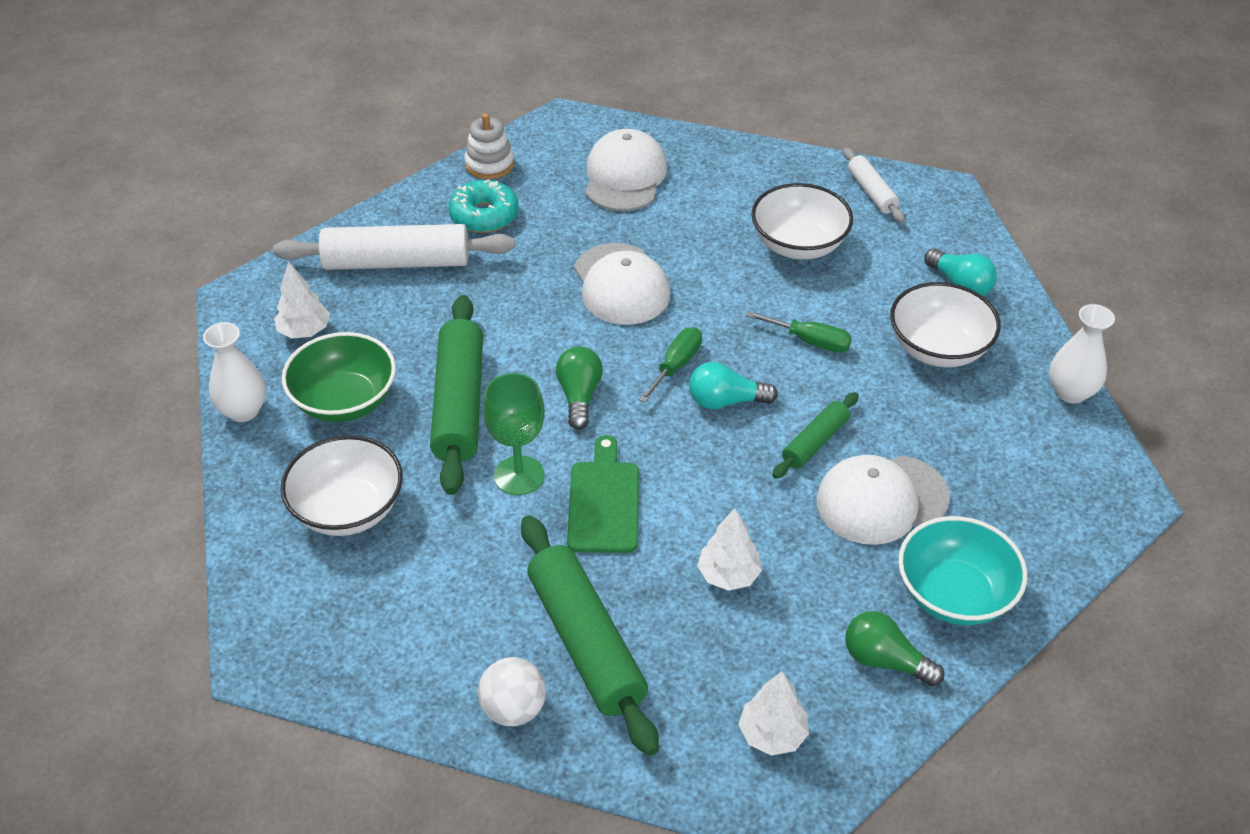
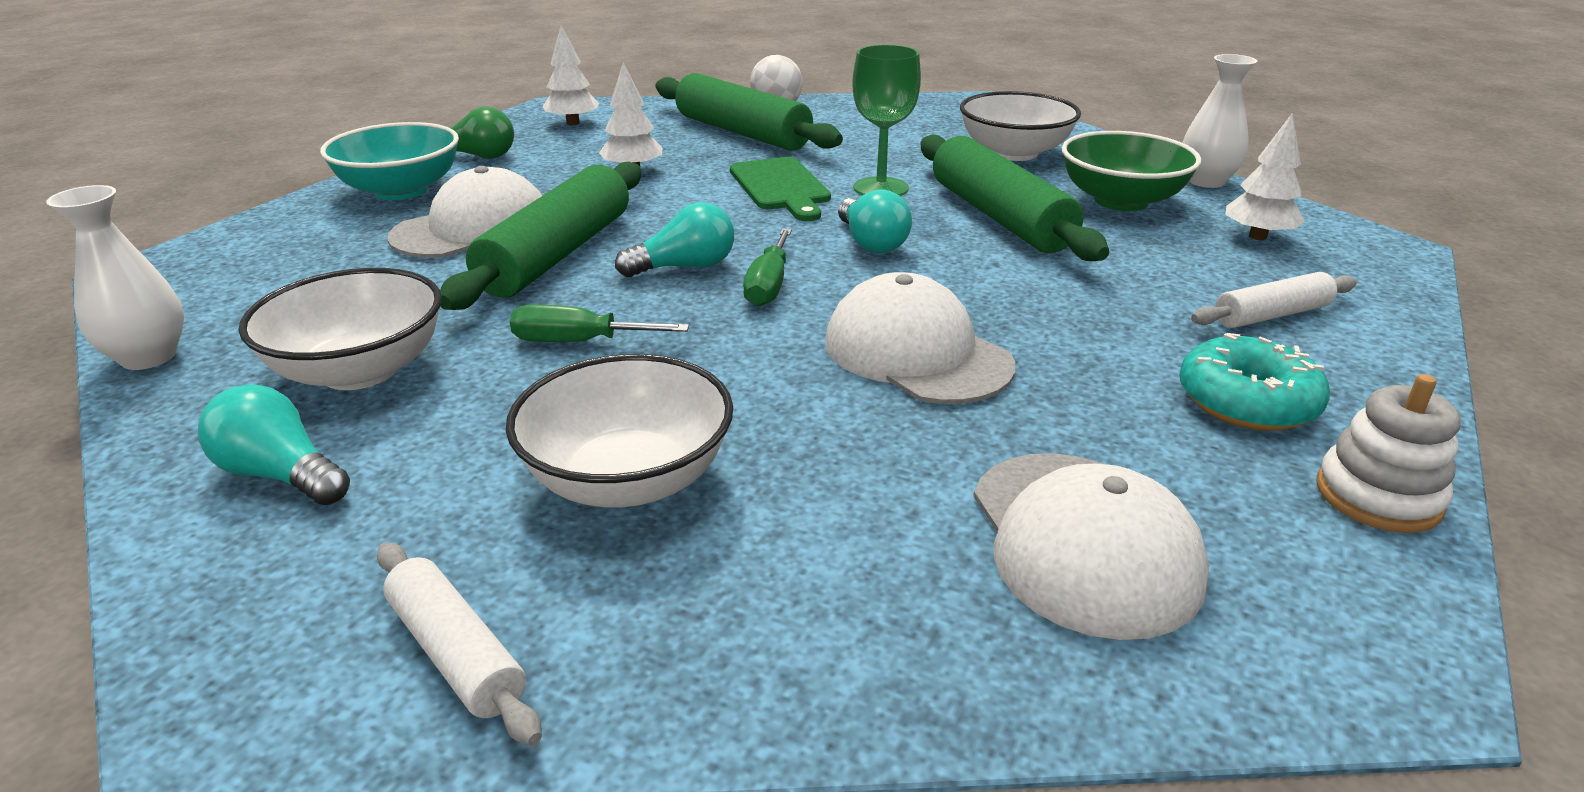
camera: 160 degrees right, 15 degrees down
(397, 262) = (1271, 315): white rolling pin -> white rolling pin, size x0.53
(579, 396) = (871, 243): green light bulb -> turquoise light bulb
(815, 442) = (558, 254): green rolling pin -> green rolling pin, size x1.89

